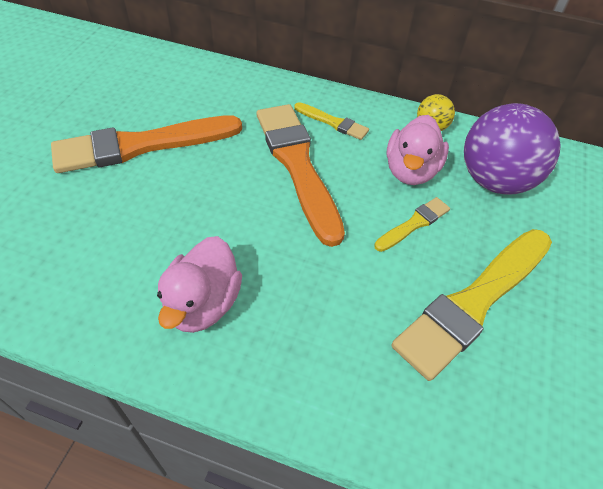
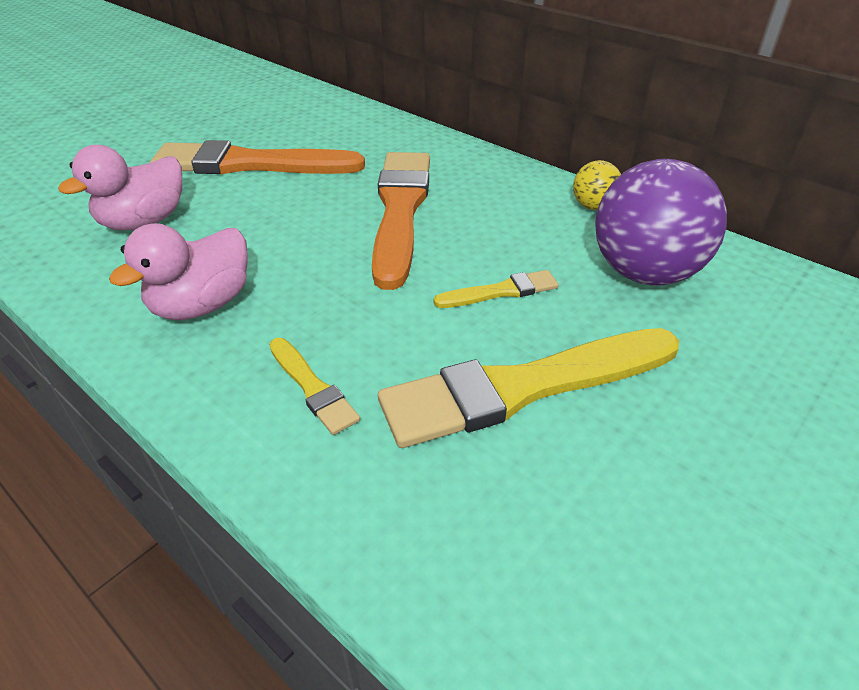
camera: 25 degrees right, 10 degrees down
(333, 122) = (472, 181): yellow brush -> yellow brush (313, 388)
(411, 171) = (535, 241): pink duck -> pink duck (144, 222)

